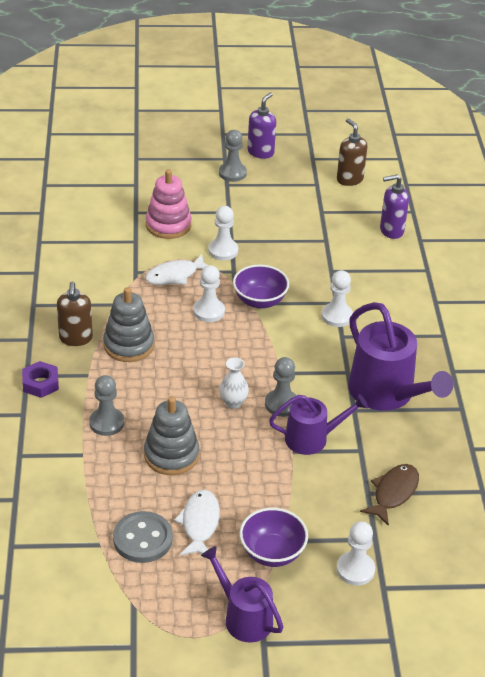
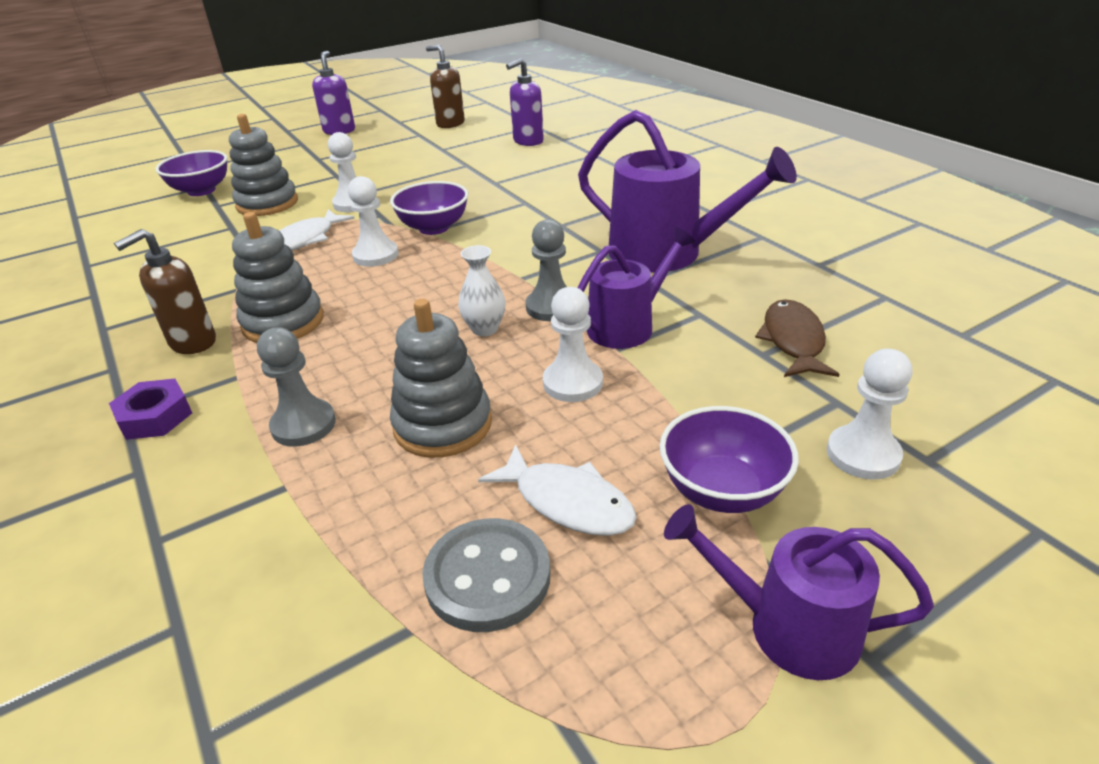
camera: 25 degrees left, 5 degrees down
(75, 338) = (192, 342): brown soap dispenser -> brown soap dispenser turned 75 degrees clockwise
(132, 189) = (201, 190): none -> purple bowl
(168, 225) = (267, 203): pink stacking toy -> grey stacking toy
(199, 523) = (568, 502): white fish -> white fish turned 150 degrees clockwise
(232, 173) = (318, 150): grey pawn -> none
(337, 316) = (537, 212): white pawn -> white pawn (572, 383)

